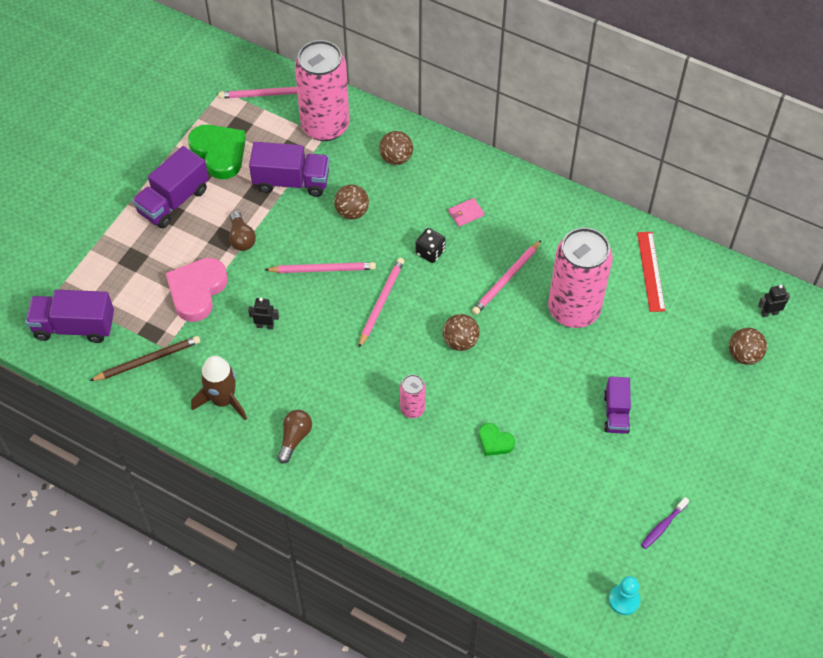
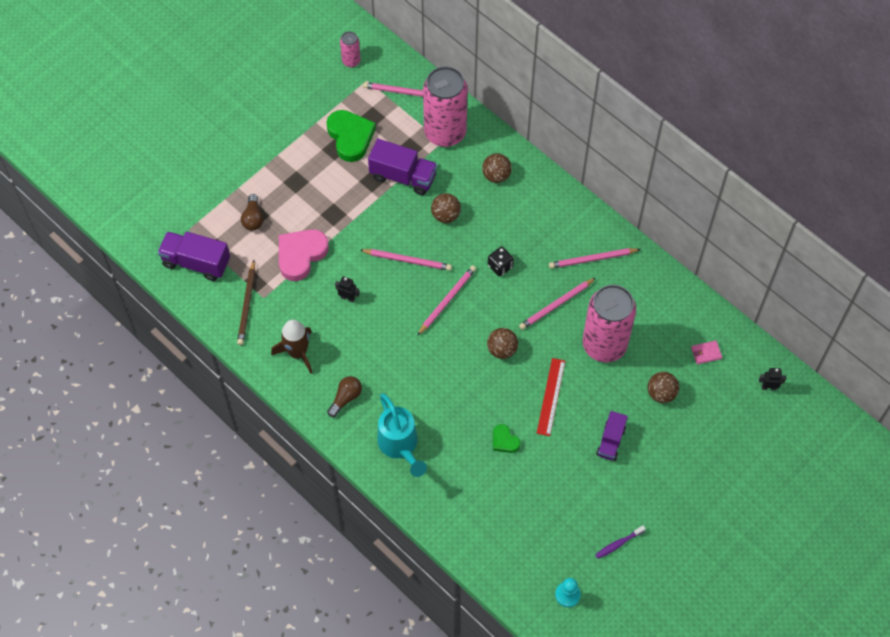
camera: 15 degrees right, 5 degrees up
(148, 360) = (247, 305): brown pencil -> brown pencil turned 105 degrees clockwise
(173, 201) = (302, 171): purple truck -> none
(241, 238) = (349, 217): brown light bulb -> brown light bulb (253, 218)
(375, 478) = (400, 446): none -> turquoise watering can
(412, 409) = (446, 397): pink can -> pink can (351, 61)
(466, 213) = (540, 239): pink wallet -> pink wallet (706, 353)
(530, 222) = (592, 259): none -> pink pencil
(651, 271) = (680, 326): red ruler -> red ruler (551, 397)
(744, 355) = (734, 418): brown ball -> brown ball (661, 393)

